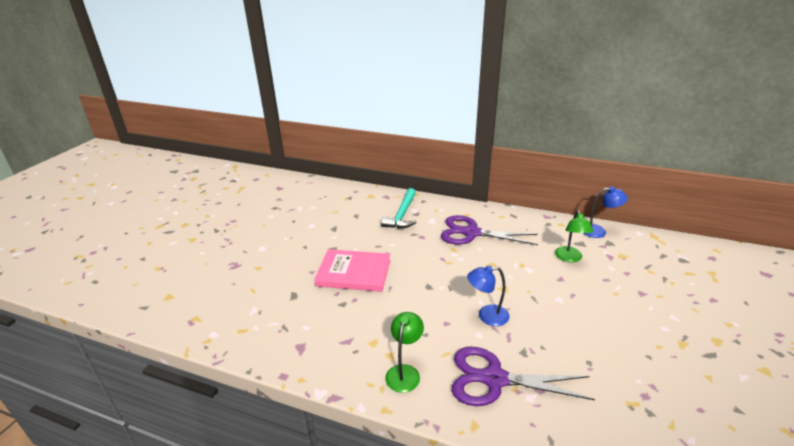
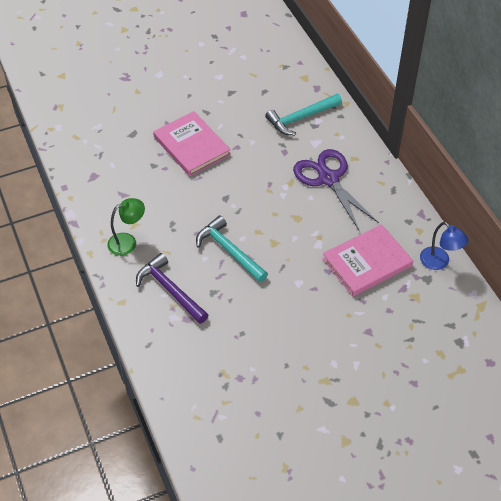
camera: 45 degrees right, 20 degrees up
(487, 316) = (229, 251): blue lamp -> turquoise hammer
(494, 379) = (170, 290): purple scissors -> purple hammer
(569, 258) = (367, 262): green lamp -> pink book

